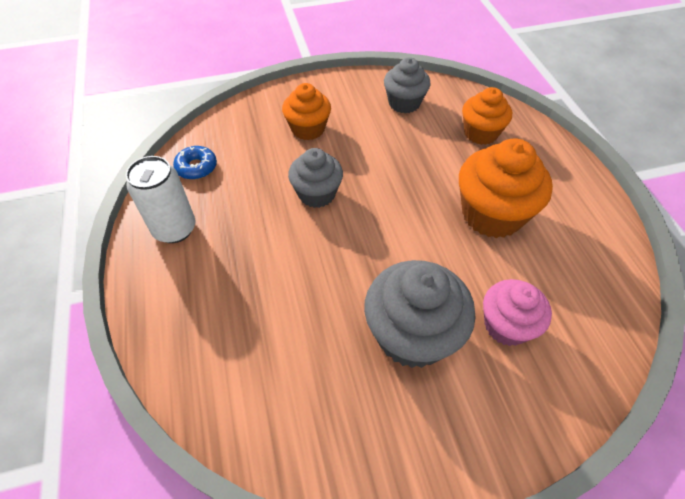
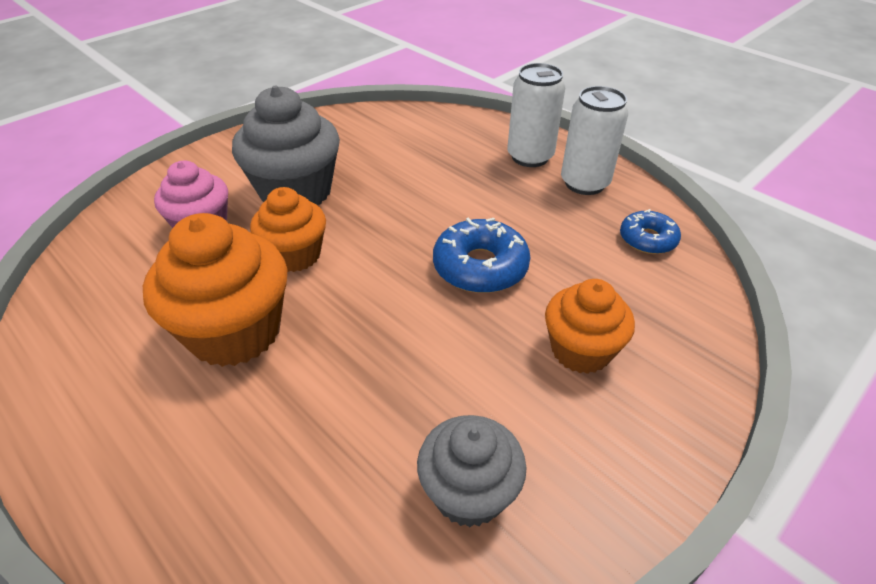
camera: 150 degrees right, 10 degrees down
(179, 280) = (530, 157): none -> white can
(317, 194) = (480, 267): grey cupcake -> blue donut
(480, 133) = (283, 483): orange cupcake -> orange cupcake (295, 255)

